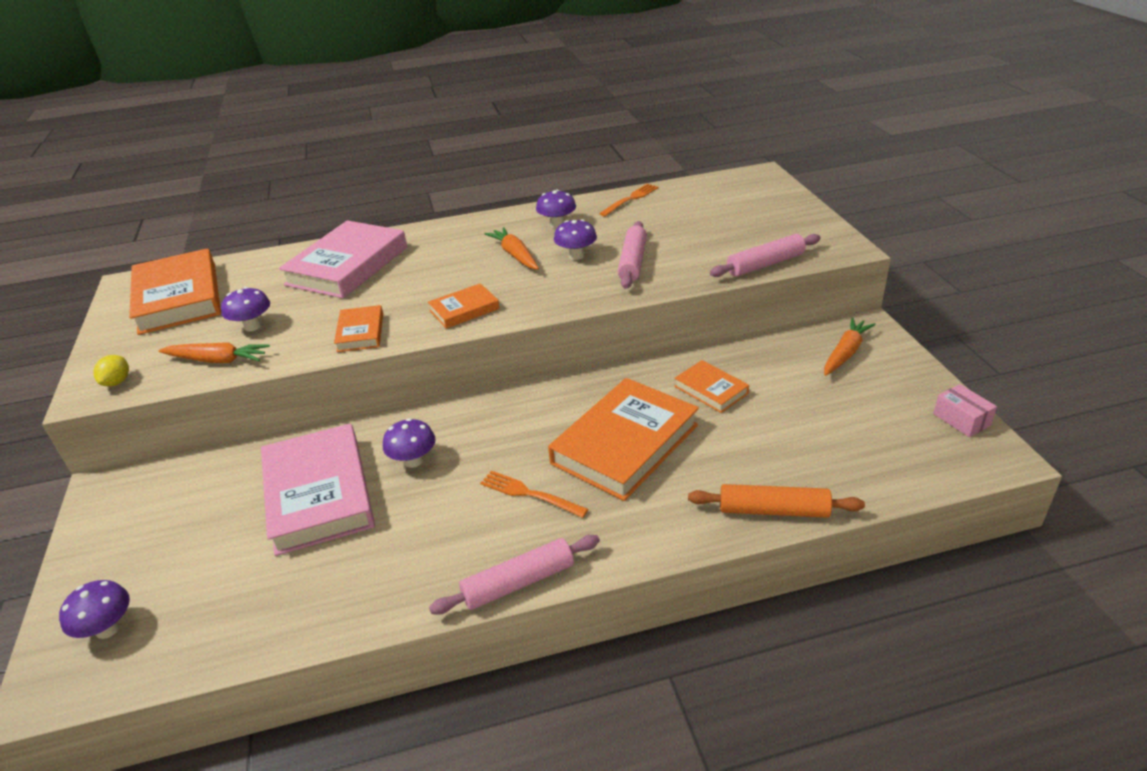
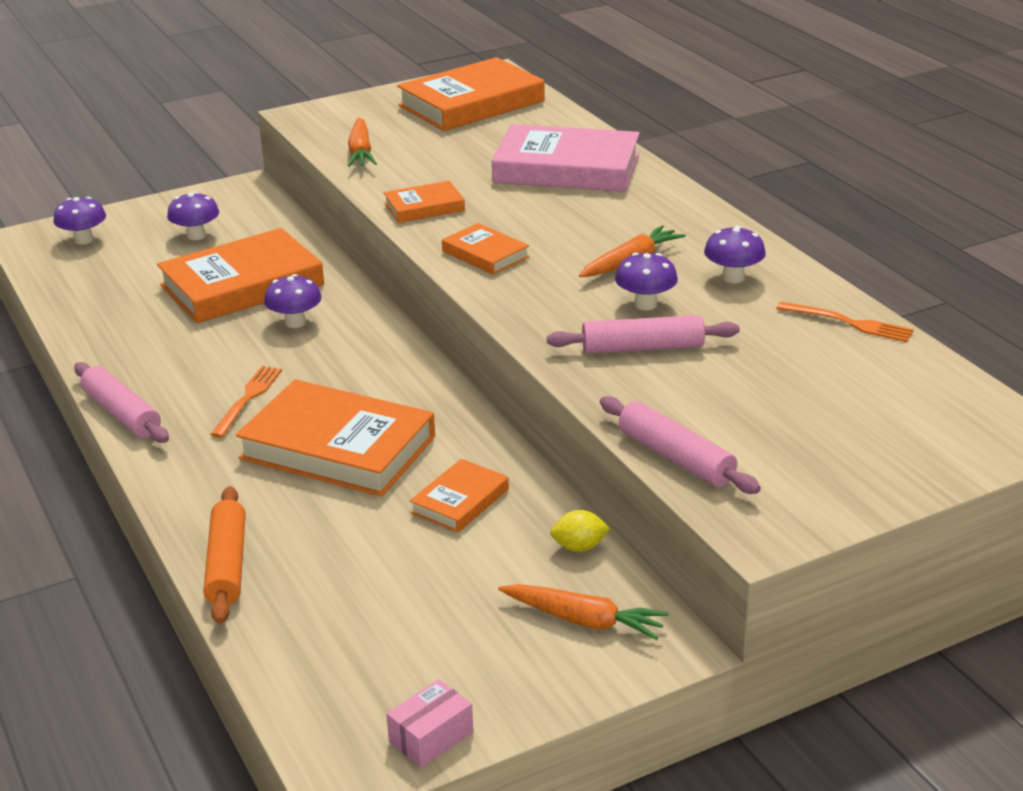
camera: 75 degrees right, 5 degrees down
(117, 382) = (319, 120): yellow lemon -> yellow lemon (579, 547)
(252, 326) = (425, 152): purple mushroom -> purple mushroom (196, 236)
(318, 494) = (242, 285): pink book -> orange book

